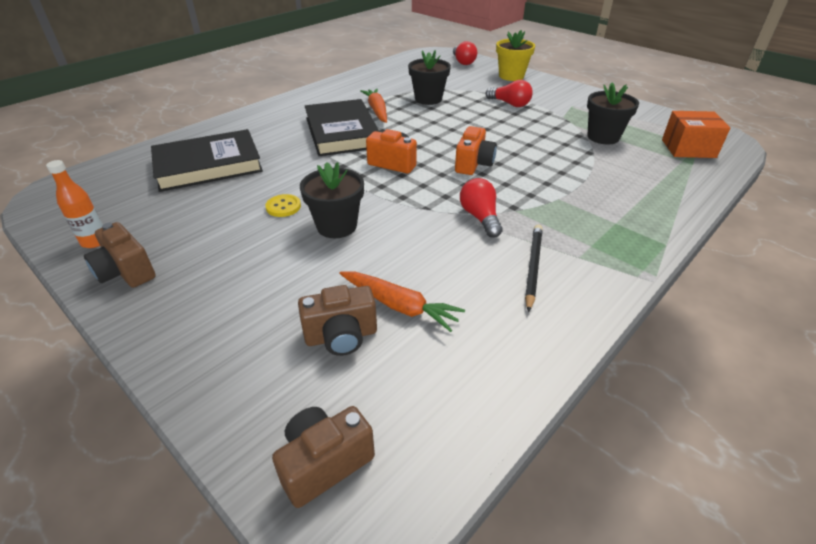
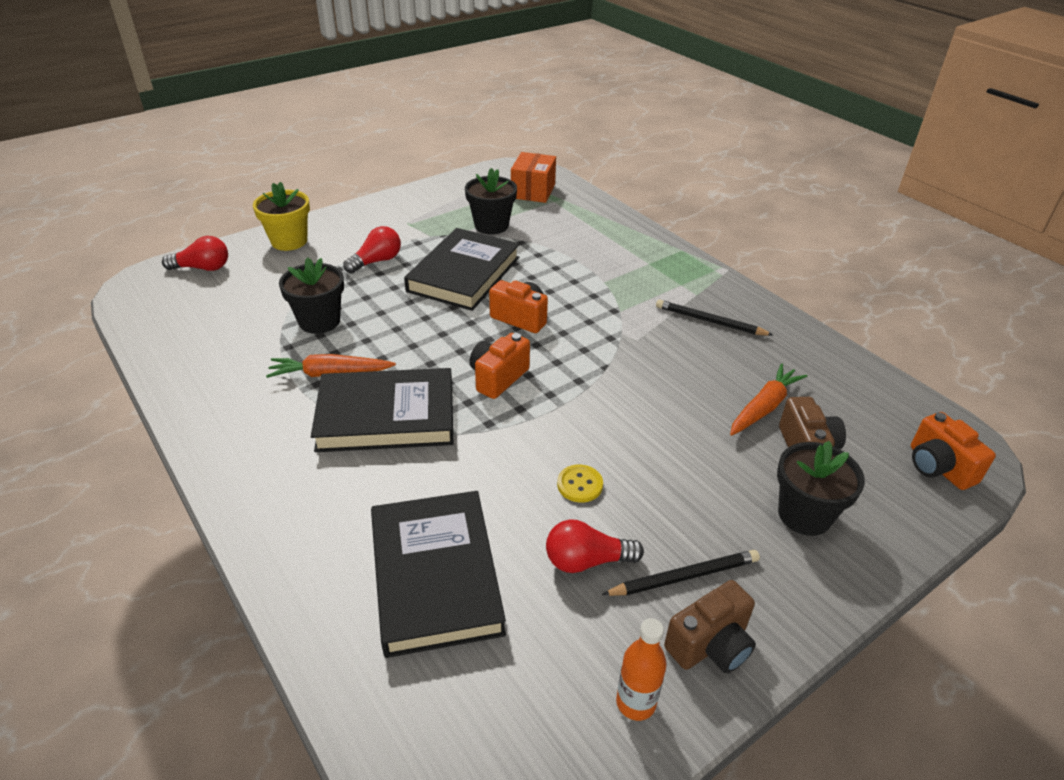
camera: 80 degrees left, 0 degrees up
(189, 258) = (684, 577): none -> black pencil
(324, 463) = (938, 467): brown camera -> orange camera
(336, 226) = (630, 439): black flower pot -> black flower pot (804, 515)
(480, 217) = (629, 334): red light bulb -> red light bulb (587, 561)
(518, 135) = (464, 274): none -> black book

